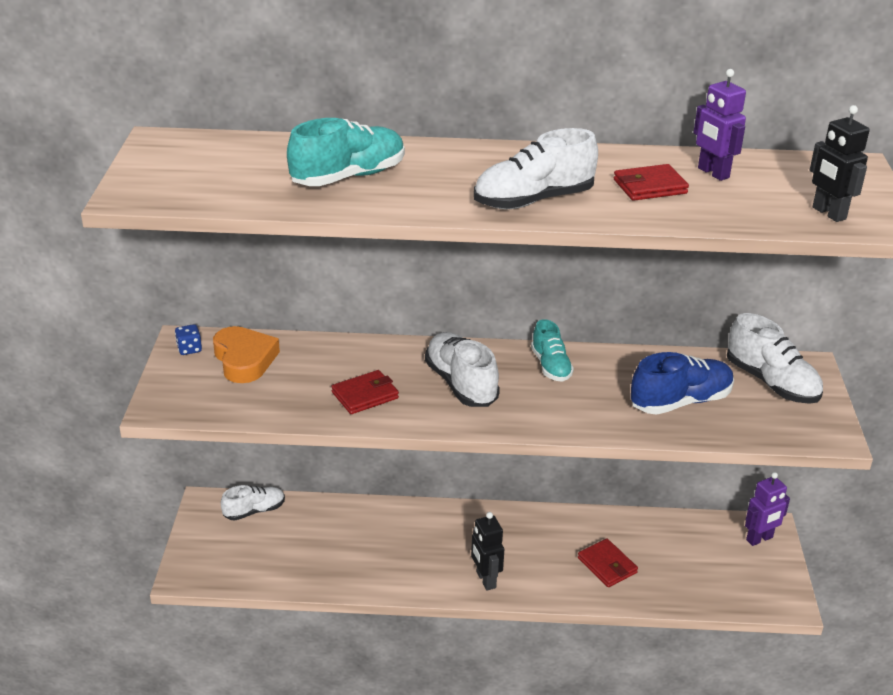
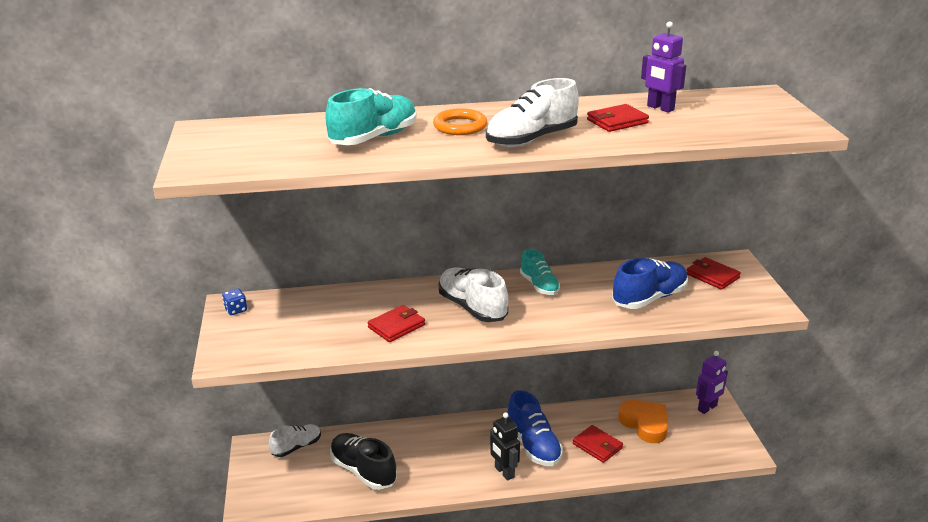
camera: 10 degrees left, 5 degrees down
(244, 359) = (286, 312): orange heart -> orange heart (645, 424)
(323, 552) = (363, 471): none -> black shoe
(456, 171) = (460, 126): none -> orange ring
(529, 552) = (533, 445): none -> blue shoe
(771, 383) = (712, 276): white shoe -> red wallet
(828, 213) = (760, 125): black robot -> none

